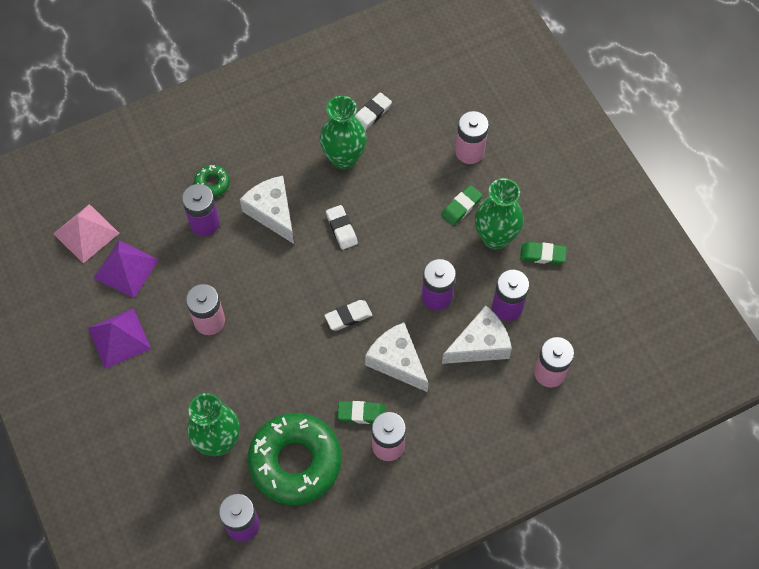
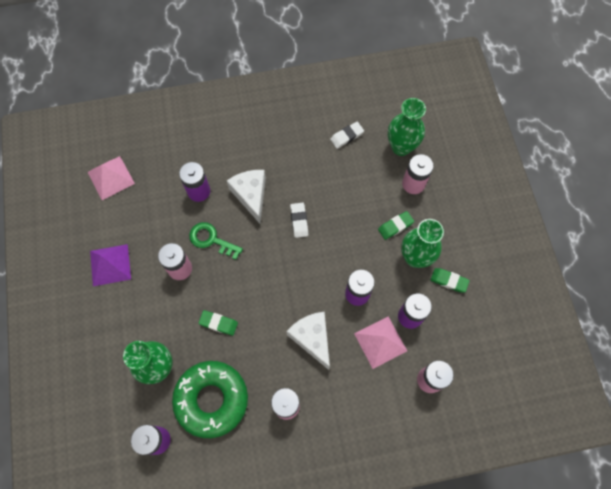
camera: 15 degrees right, 5 degrees up
(126, 268) = (131, 212): purple pyramid -> none
(212, 183) = (213, 162): green donut -> none
(238, 277) = (211, 240): none -> green key
(344, 158) = (316, 166): green vase -> green vase (401, 147)
(348, 316) = (285, 292): white eraser -> none
(361, 413) = (273, 374): green eraser -> green eraser (218, 323)
(480, 345) = (380, 342): white cheese -> pink pyramid

